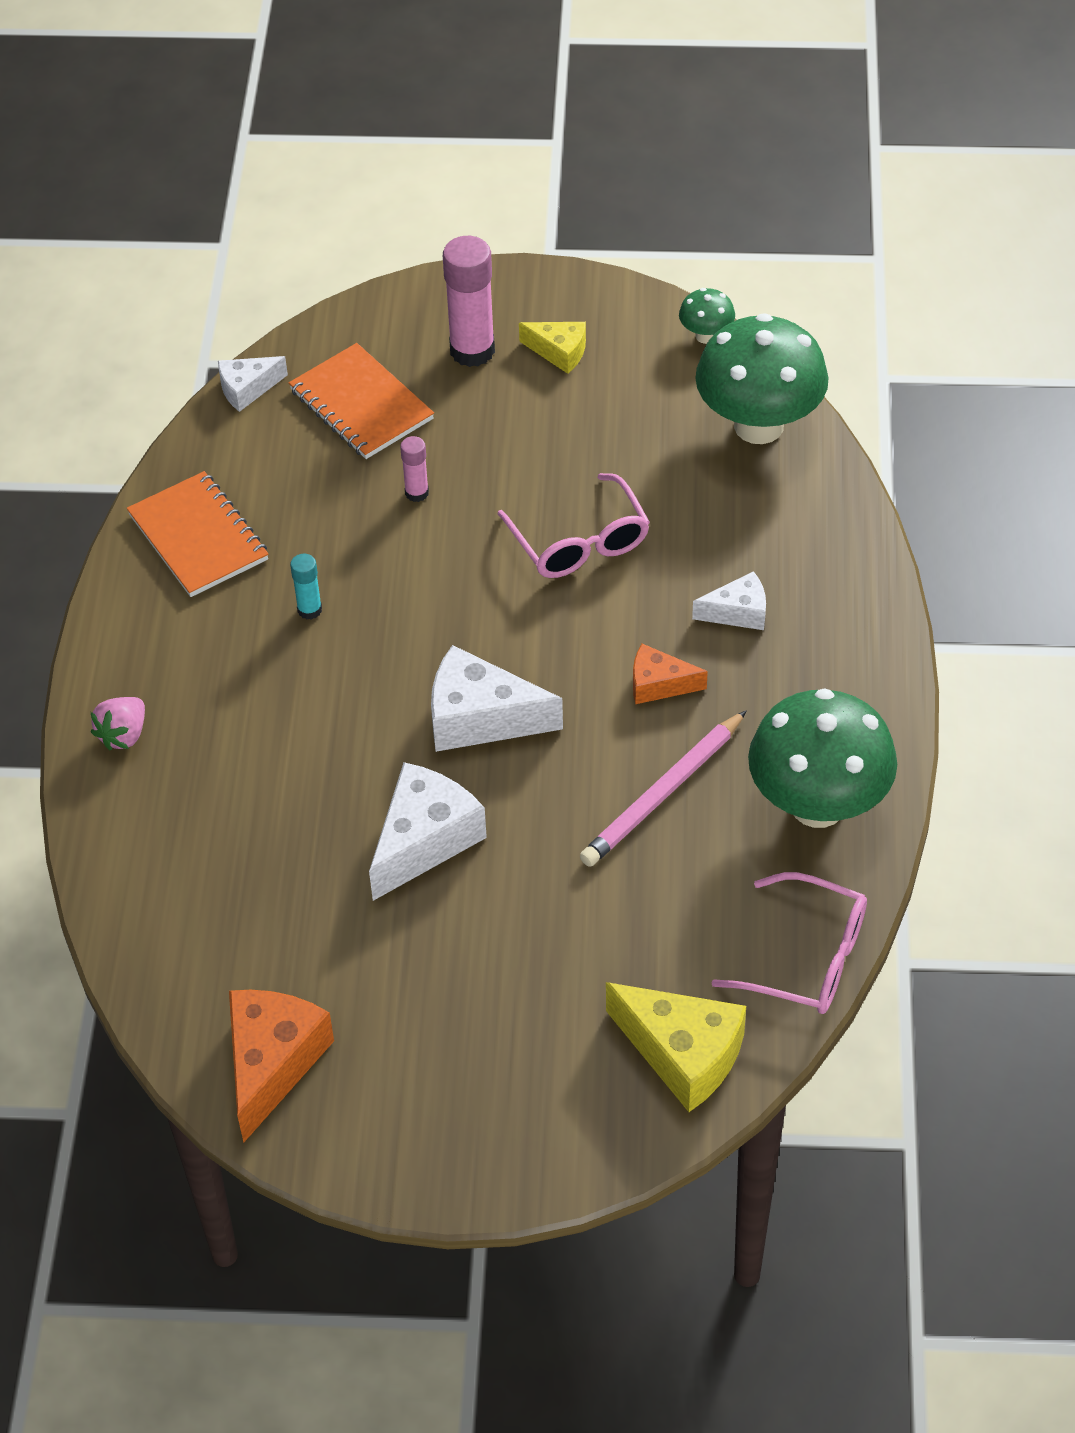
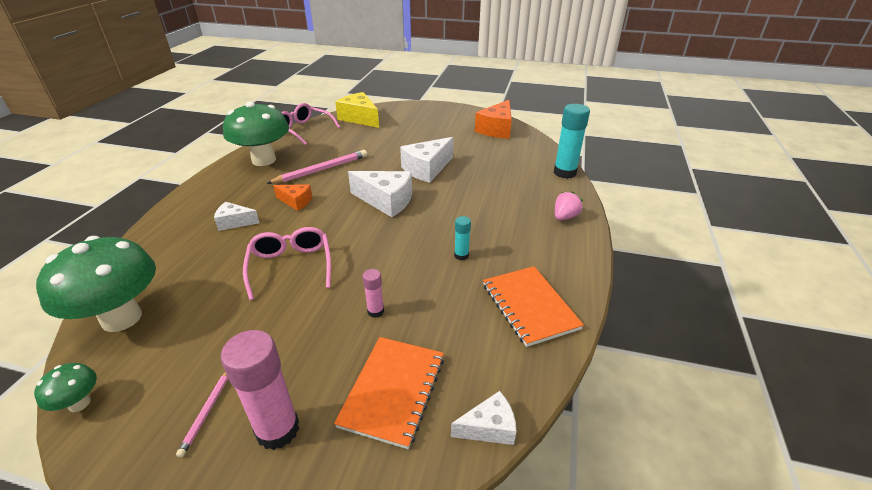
camera: 170 degrees left, 15 degrees down
(105, 884) = (564, 172): none -> turquoise glue stick
(361, 404) = (393, 391): orange notebook -> orange notebook turned 45 degrees clockwise
(559, 352) = (207, 411): yellow cheese -> pink pencil

